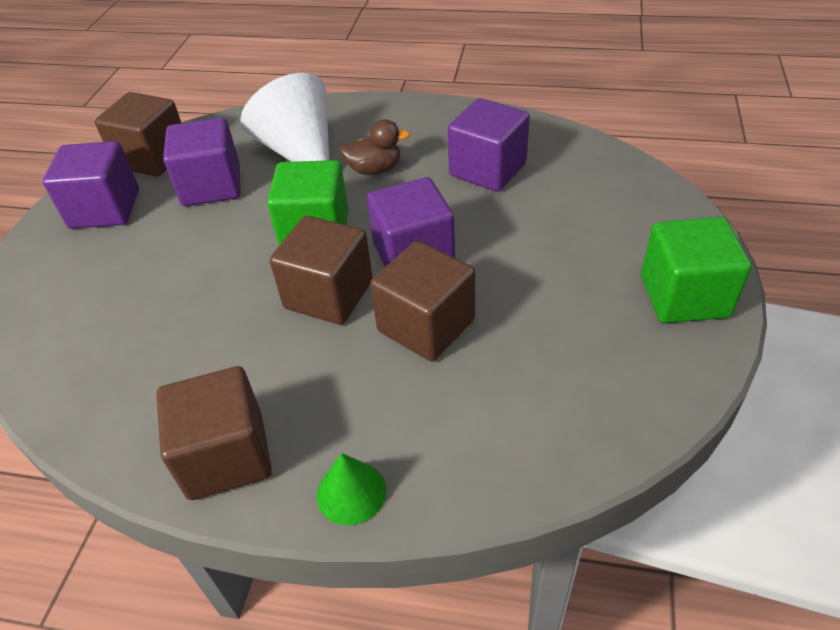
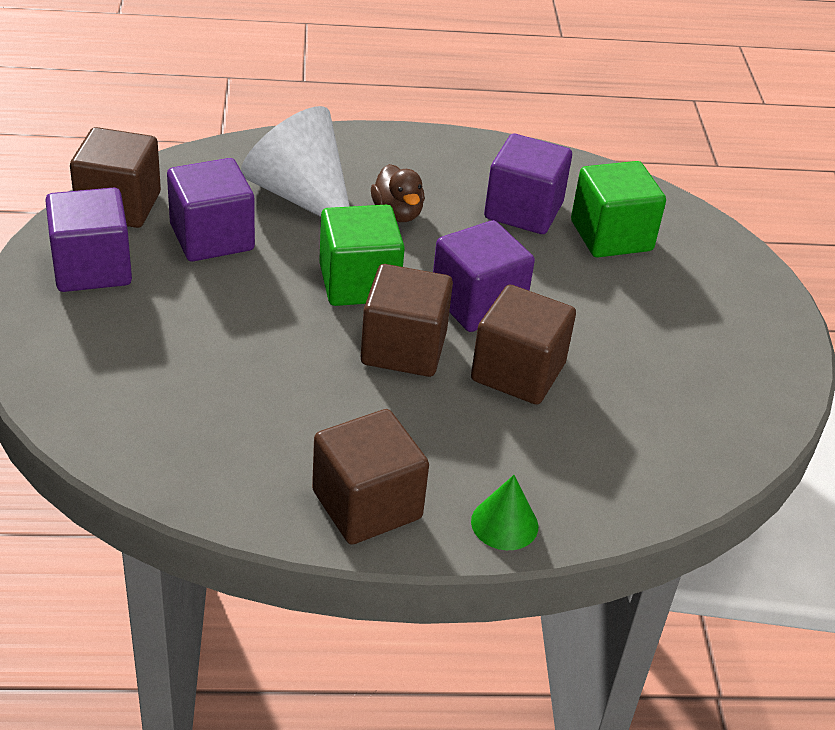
camera: 20 degrees left, 5 degrees down
(374, 169) = (397, 213): brown duck -> brown duck turned 90 degrees clockwise
(684, 296) = (756, 330): green cube -> green cube (611, 236)

